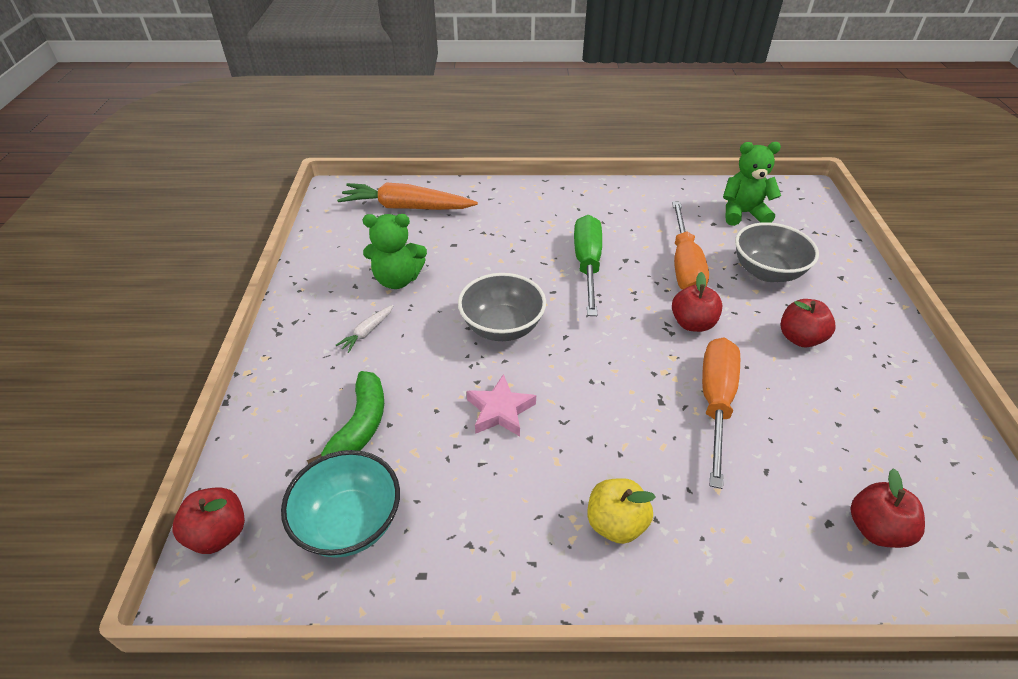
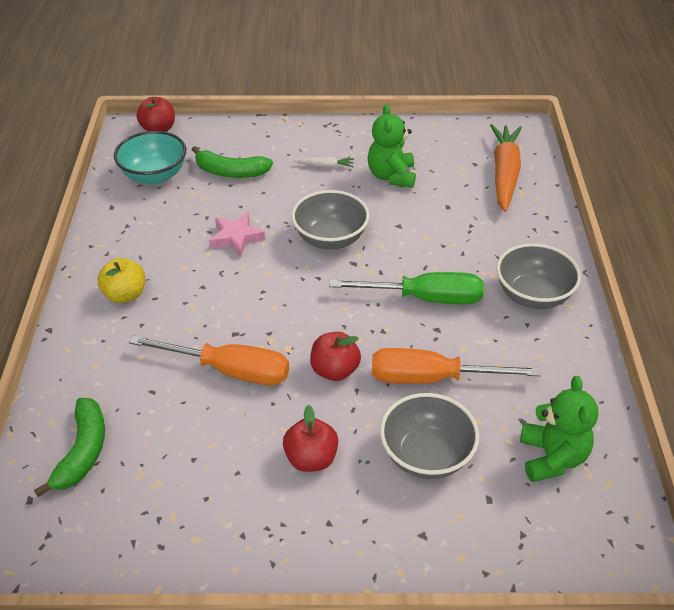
camera: 90 degrees right, 0 degrees up
(367, 332) = (325, 166): white carrot -> white carrot turned 150 degrees clockwise
(576, 206) = (533, 295): none -> grey bowl
(875, 529) = (83, 452): red apple -> green banana

